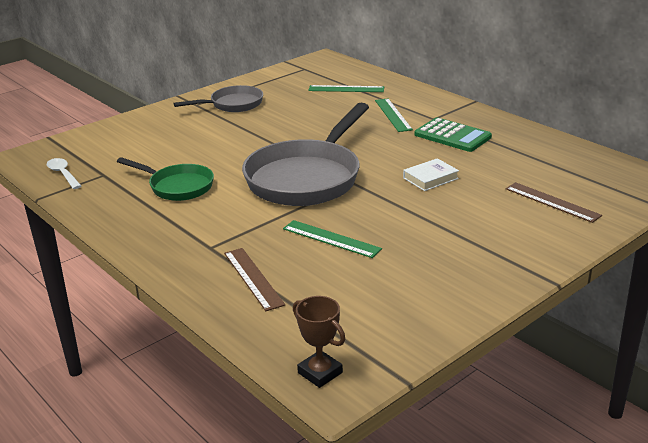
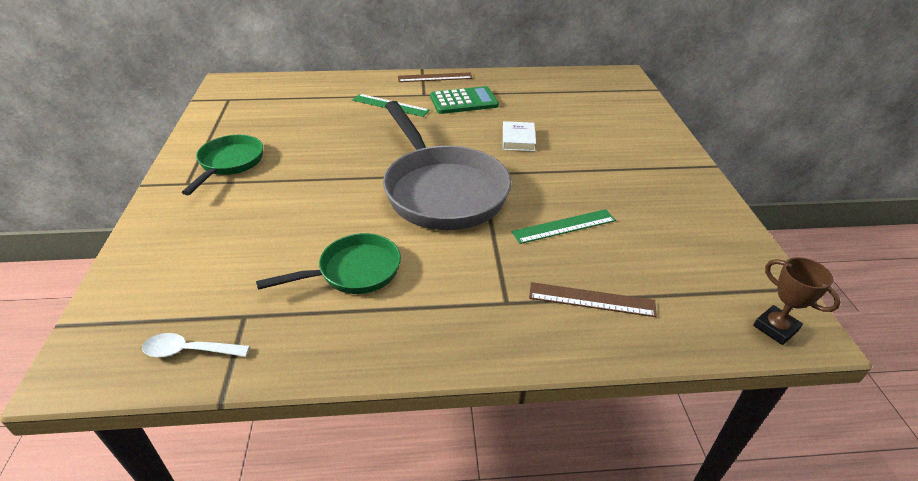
camera: 55 degrees left, 10 degrees up
(232, 104) = (229, 163): grey pan -> green pan
(320, 373) = (775, 328): brown trophy -> brown trophy turned 60 degrees clockwise
(346, 89) = (307, 101): green ruler -> none
(552, 202) = (608, 116): brown ruler -> brown ruler (435, 77)

